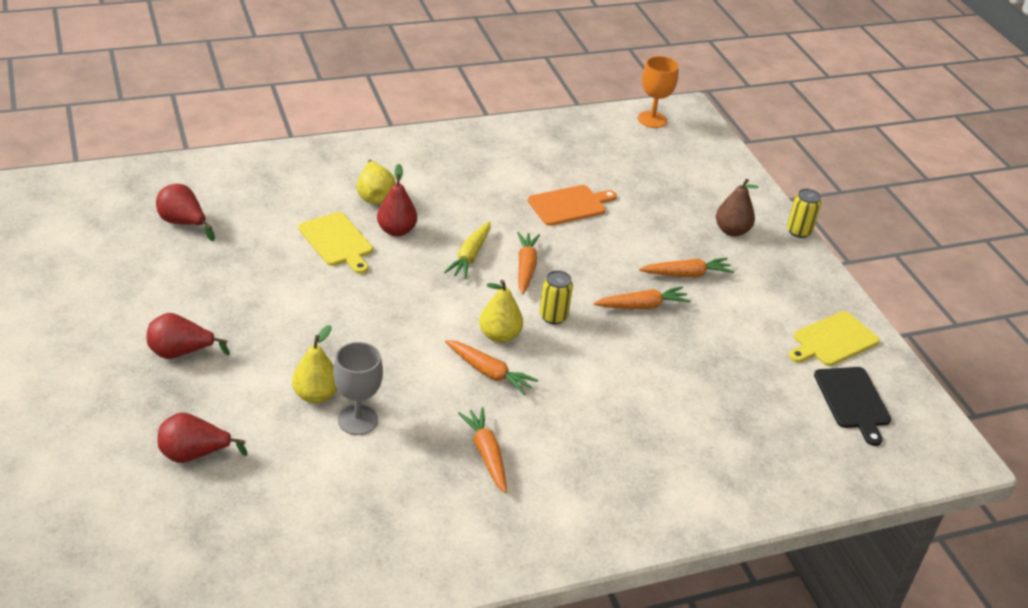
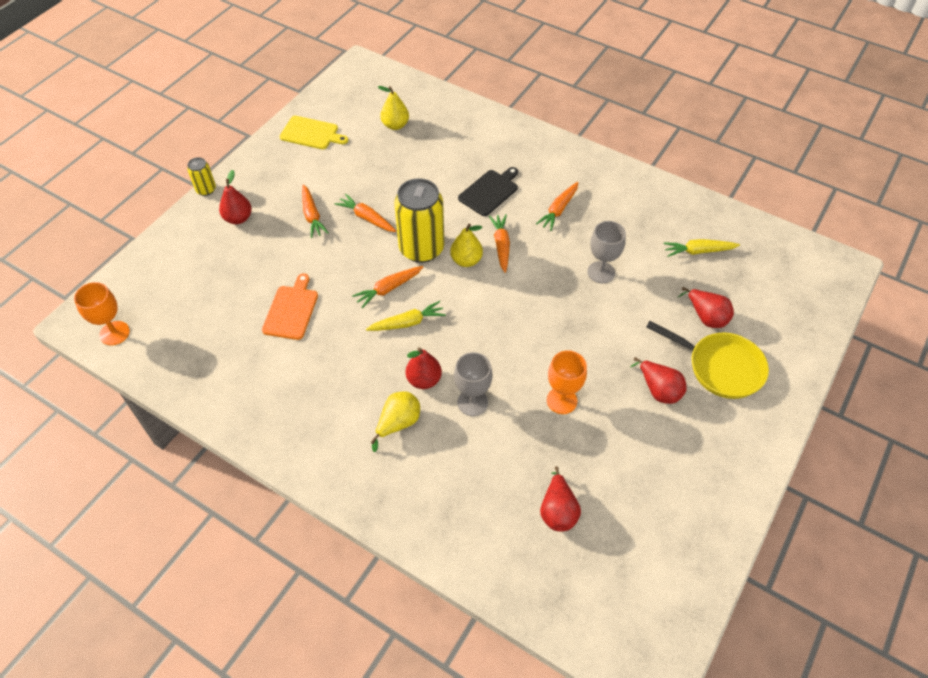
camera: 125 degrees left, 15 degrees up
(134, 414) = (720, 367): none -> yellow pan
(263, 289) = (561, 400): none -> orange goblet
(274, 527) = (698, 251): none -> yellow carrot
(316, 395) = (607, 302): yellow pear -> yellow pear (395, 125)
(337, 242) = (472, 402): yellow cutting board -> grey goblet
(553, 316) = (421, 248): yellow can -> yellow can, size x2.09
(570, 205) = (291, 310): orange cutting board -> orange cutting board turned 75 degrees clockwise
(686, 274) = (312, 215): orange carrot -> orange carrot turned 150 degrees counterclockwise
(731, 231) = (238, 218): brown pear -> red pear
(853, 401) = (357, 108): black cutting board -> black cutting board (490, 191)

